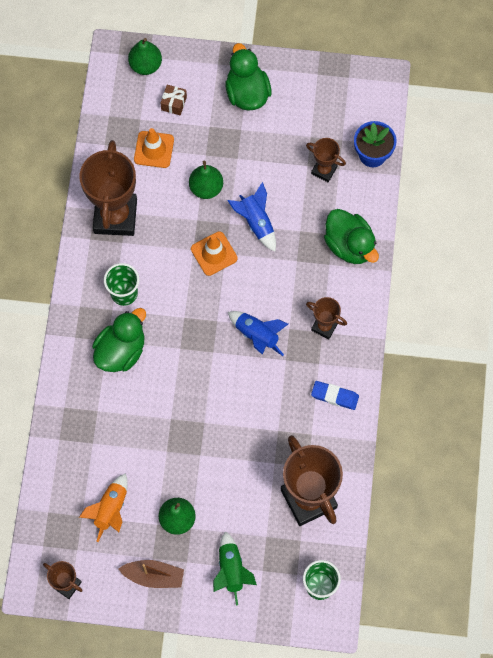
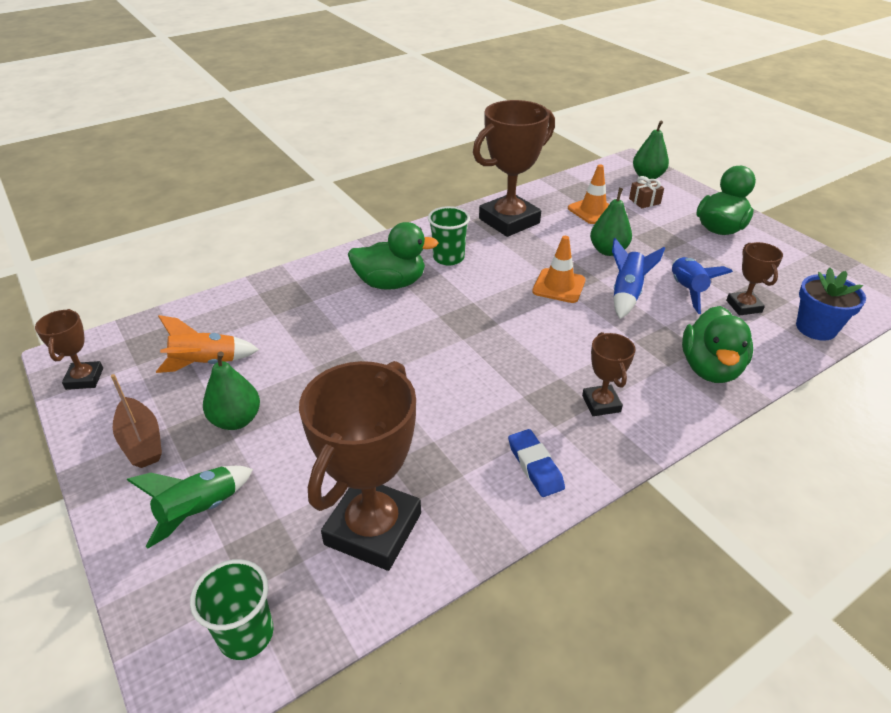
camera: 50 degrees right, 30 degrees down
(257, 335) = (520, 358): blue rocket -> blue rocket (686, 290)

